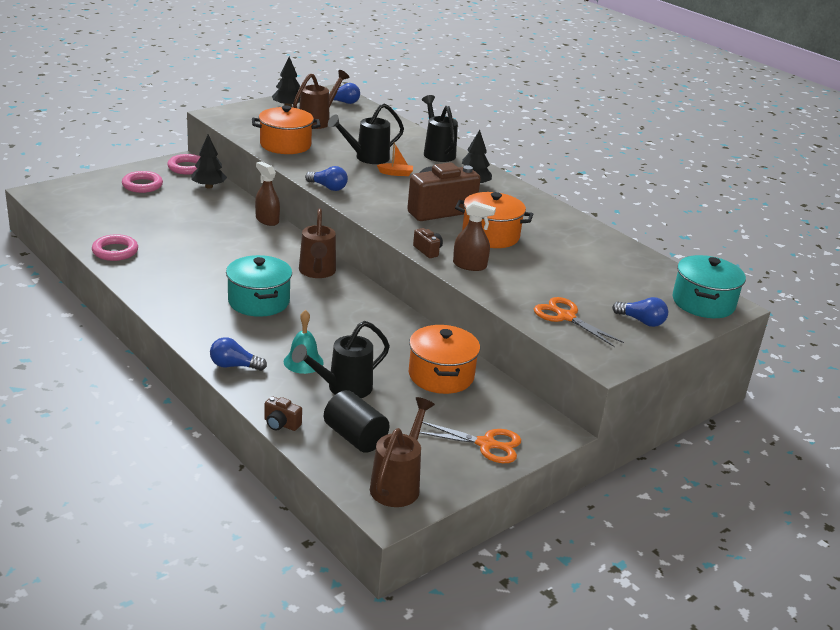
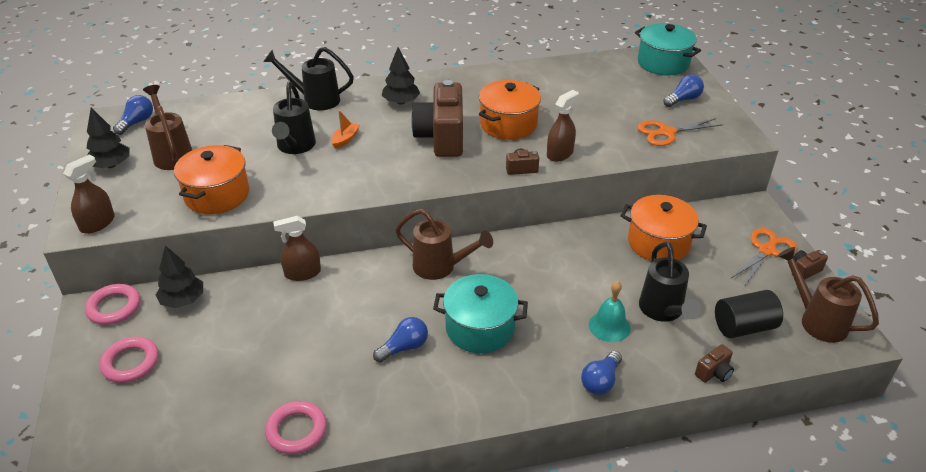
camera: 60 degrees left, 10 degrees up
(225, 118) = (97, 223): none -> brown spray bottle
(328, 187) = (348, 193): blue light bulb -> blue light bulb (404, 347)
(473, 472) = (804, 271): none -> brown camera

